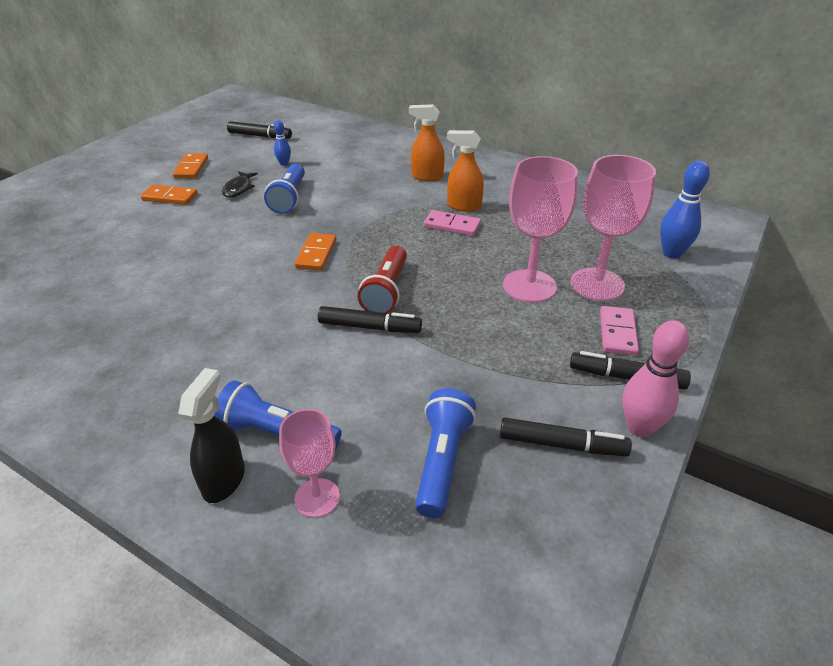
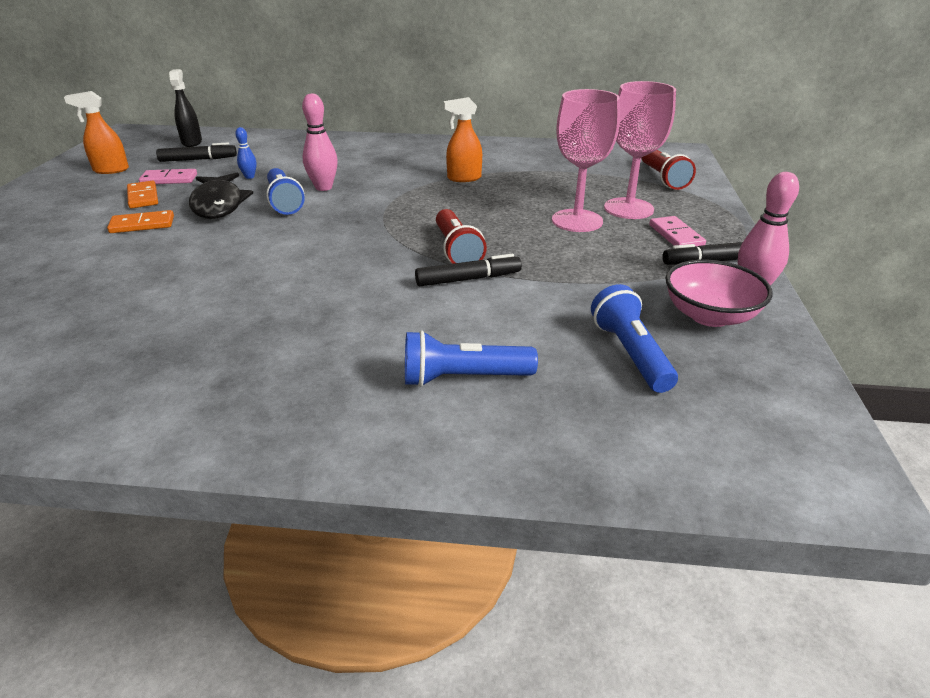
camera: 25 degrees left, 5 degrees down
(224, 480) = (448, 427): black spray bottle -> black spray bottle (192, 142)
(238, 189) = (218, 204): black fish -> black fish, size x1.84
(316, 254) = (358, 238): orange domino -> none
(317, 498) = (550, 412): pink goblet -> none
(333, 189) = (323, 187): none -> pink bowling pin
(427, 177) = (407, 163): orange spray bottle -> orange spray bottle (111, 170)
(452, 225) = (467, 193): pink domino -> pink domino (169, 179)
(562, 444) = (709, 316): black marker -> pink bowl
(671, 253) = (663, 178): blue bowling pin -> red flashlight

